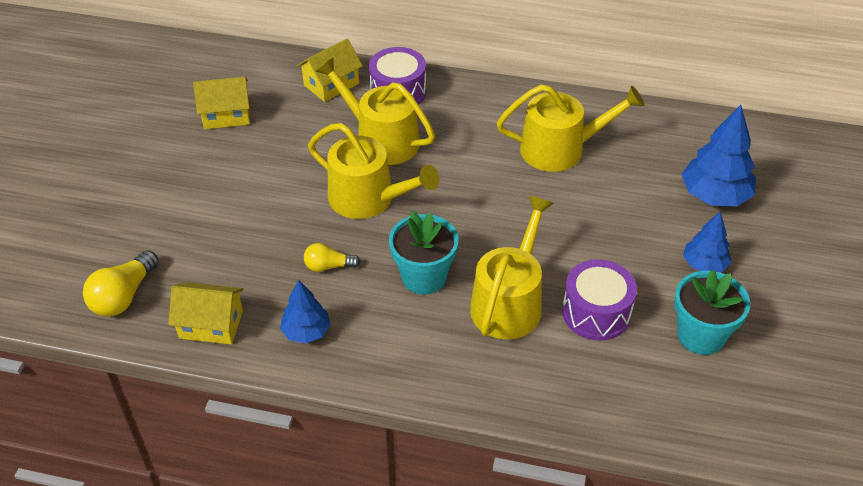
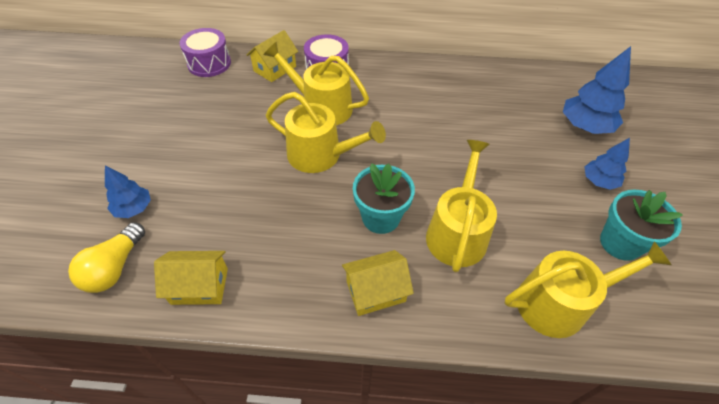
camera: 10 degrees left, 5 degrees up
(226, 115) = (194, 99): yellow house -> yellow house (375, 291)
(306, 332) = (288, 282): blue tree -> blue tree (134, 208)
(328, 266) = (297, 217): yellow light bulb -> none
(560, 149) = (460, 102): yellow watering can -> yellow watering can (559, 302)
(596, 312) = (530, 233): purple drum -> purple drum (209, 63)

